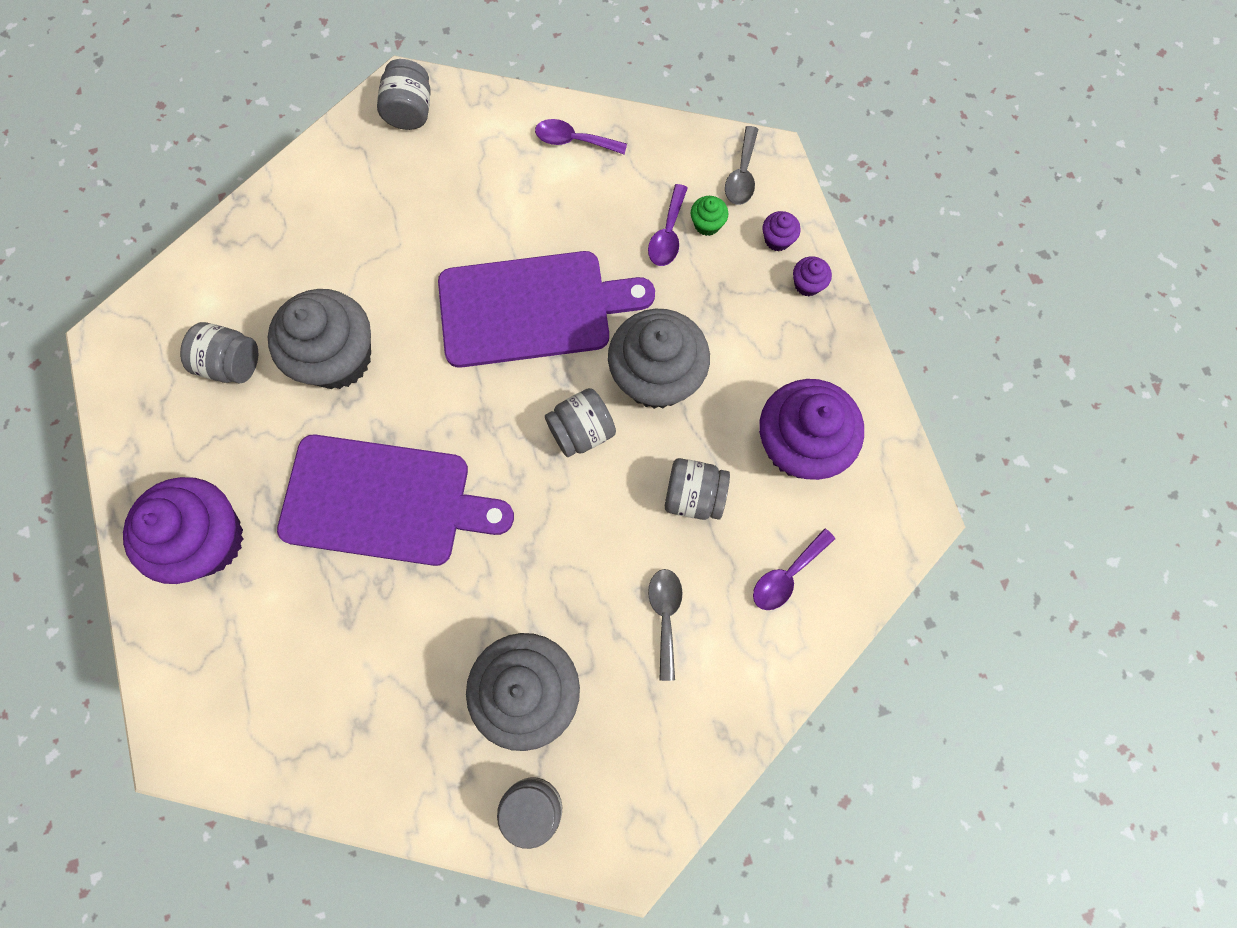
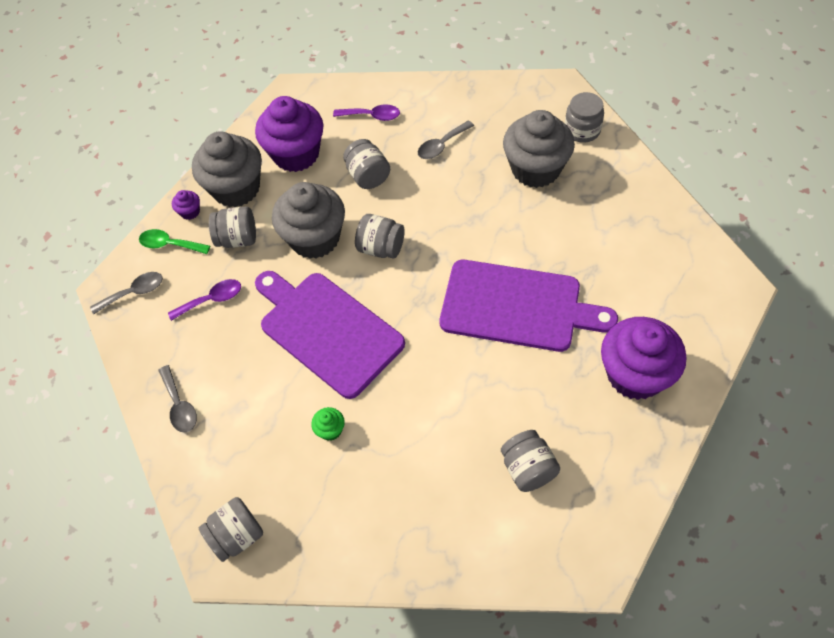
camera: 125 degrees left, 15 degrees down
(338, 358) = (461, 408): grey cupcake -> grey cupcake (236, 188)
(384, 501) = (517, 306): purple cutting board -> purple cutting board turned 135 degrees clockwise
(573, 140) = (179, 405): purple spoon -> grey spoon
(707, 224) = (187, 285): green cupcake -> green cupcake (330, 430)
(726, 305) = (238, 239): none -> grey jar
(777, 239) = (170, 244): purple cupcake -> green spoon

